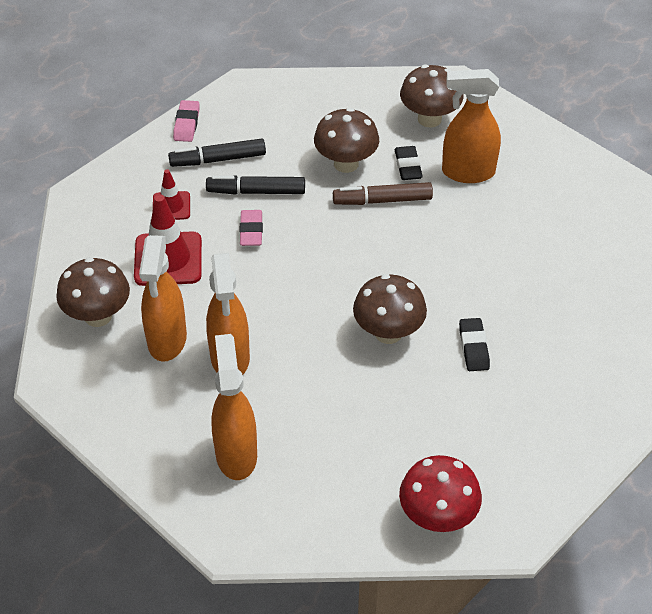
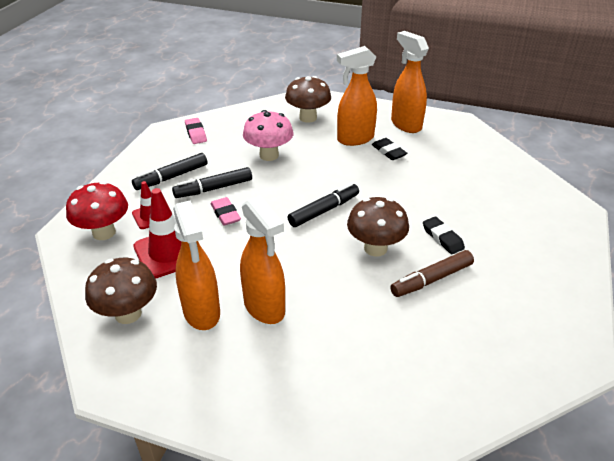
camera: 25 degrees left, 10 degrees down
(186, 124) = (134, 162): pink eraser -> pink eraser (196, 133)
(236, 454) = (318, 383): orange spray bottle -> orange spray bottle (406, 125)
(346, 163) = (269, 155): brown mushroom -> pink mushroom
(362, 264) = (324, 210): none -> black marker
(382, 200) = (310, 169): brown marker -> brown marker (431, 279)
(408, 166) = (313, 146): black eraser -> black eraser (388, 152)
(437, 517) = (515, 368): red mushroom -> red mushroom (104, 232)

